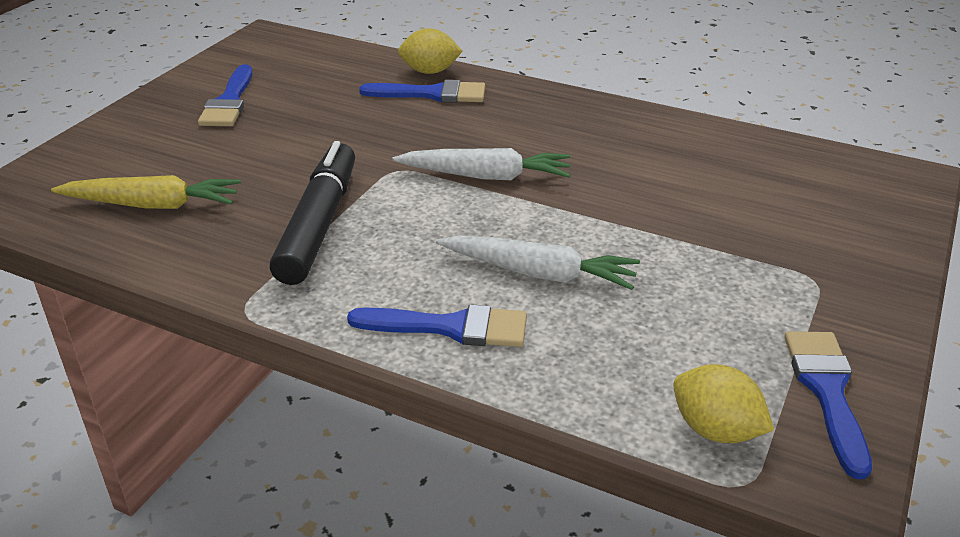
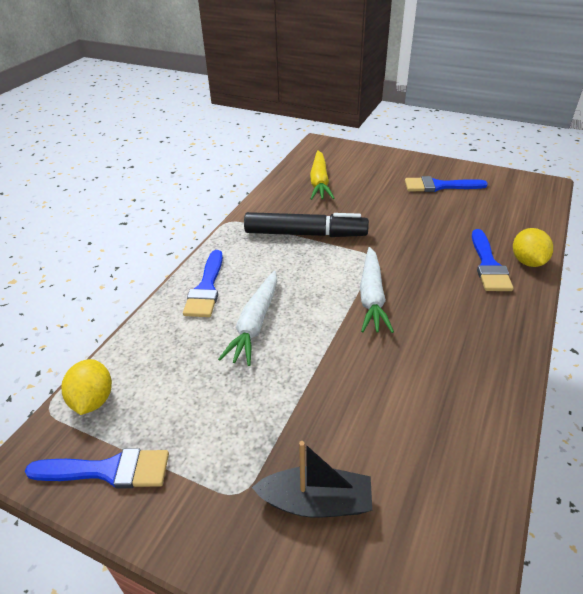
camera: 90 degrees right, 5 degrees up
(715, 430) = (93, 400): yellow lemon -> yellow lemon turned 45 degrees counterclockwise
(805, 229) = (316, 502): none -> black boat

